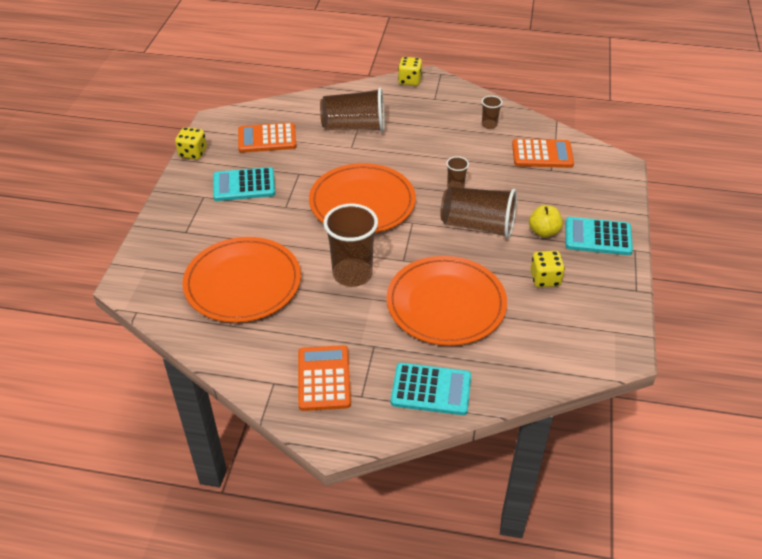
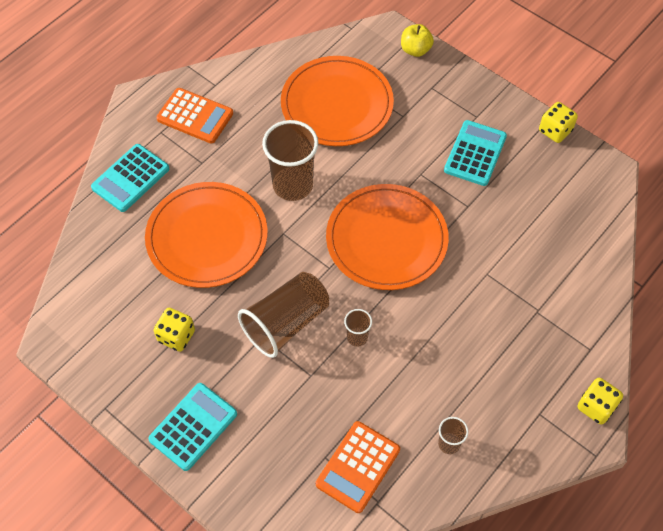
camera: 120 degrees right, 15 degrees up
(267, 139) = (546, 202): orange calculator -> none
(354, 127) = (524, 294): brown cup -> none
(544, 232) = (236, 379): yellow apple -> yellow apple (415, 50)

